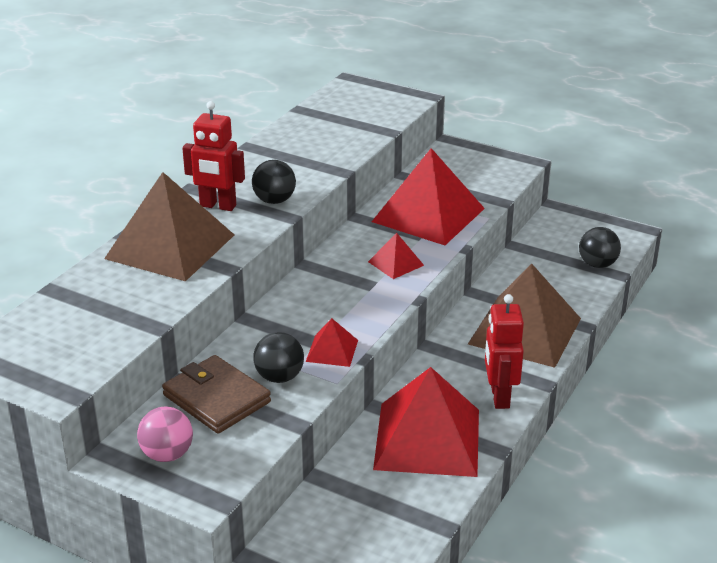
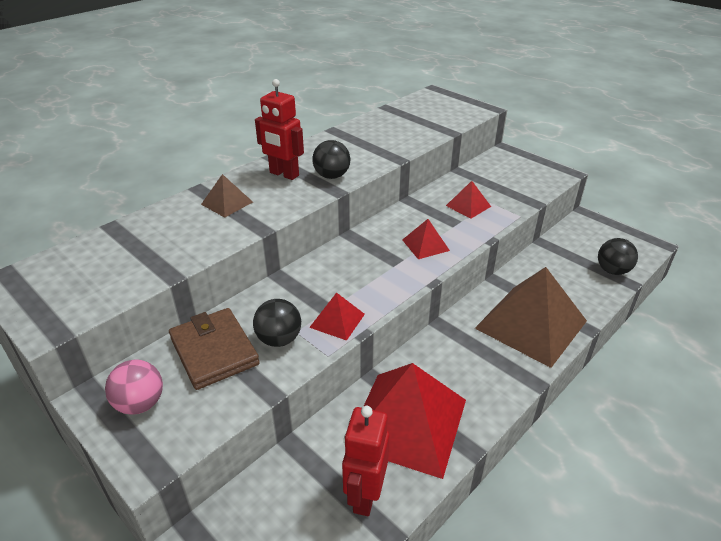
camera: 15 degrees right, 5 degrees up
(170, 246) = (227, 203): brown pyramid -> brown pyramid, size x0.45
(428, 215) = (468, 206): red pyramid -> red pyramid, size x0.45
(499, 397) = (489, 389): red robot -> red robot (365, 495)

